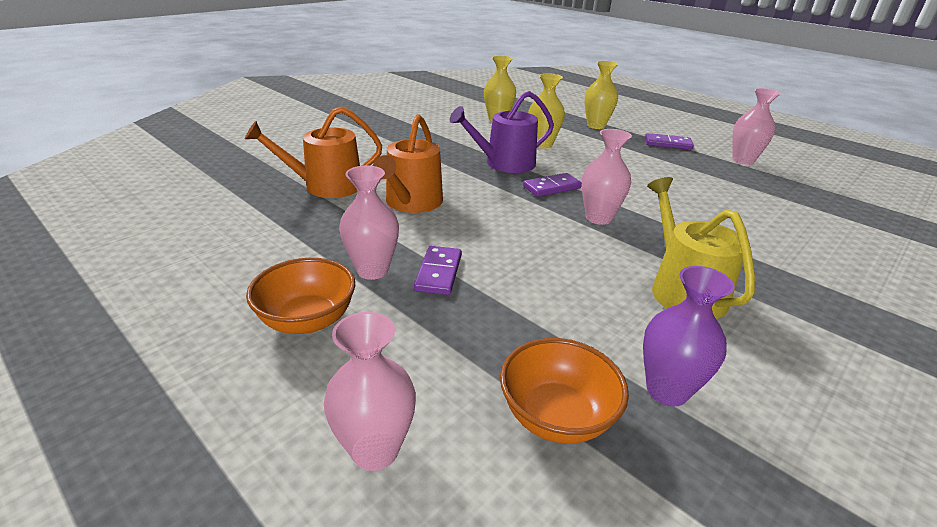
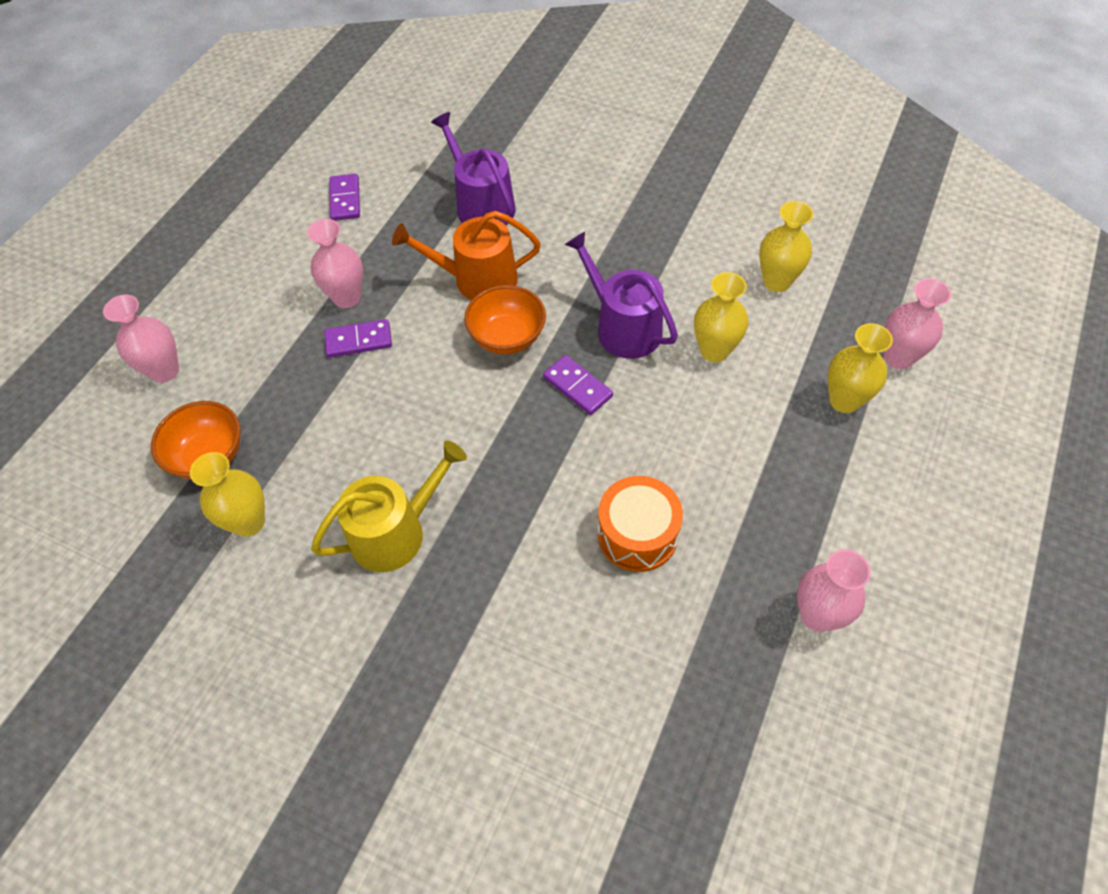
camera: 75 degrees right, 25 degrees up
(307, 320) = (272, 288): orange bowl -> orange bowl (507, 337)
(326, 186) = (481, 205): orange watering can -> purple watering can
(598, 218) = (518, 444): pink vase -> pink vase (898, 357)
(667, 390) = (249, 522): purple vase -> yellow vase
(668, 144) = (826, 505): purple domino -> purple domino (345, 199)
(687, 193) = (637, 534): none -> orange drum

